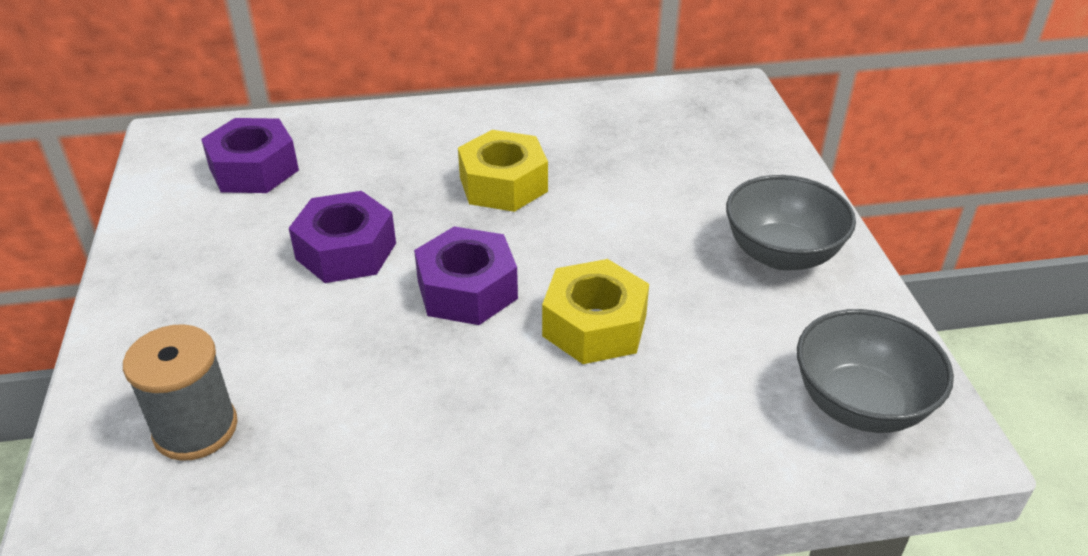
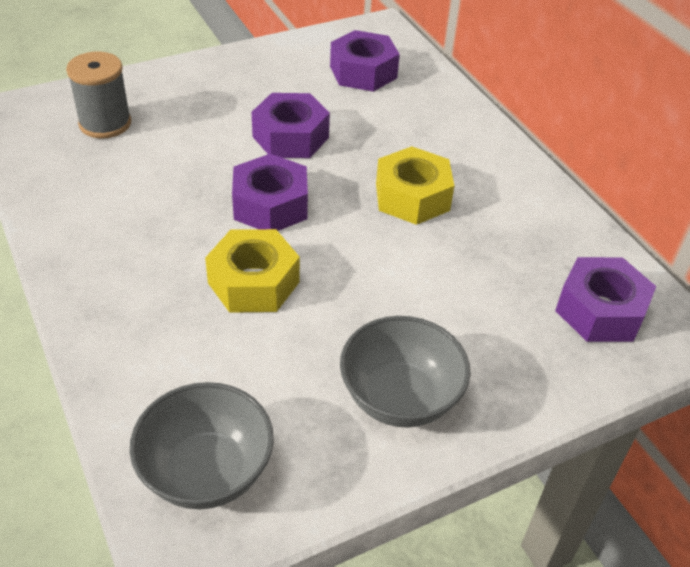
camera: 70 degrees right, 5 degrees up
(700, 119) = (600, 311): none -> purple nut

